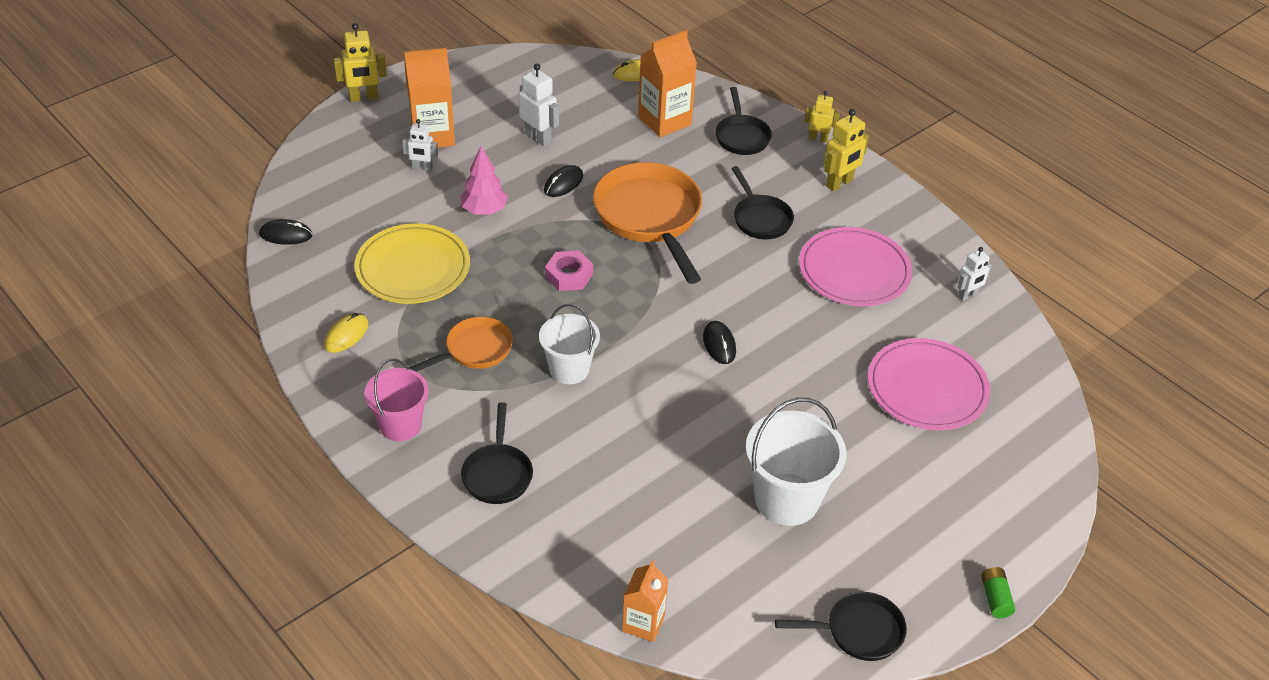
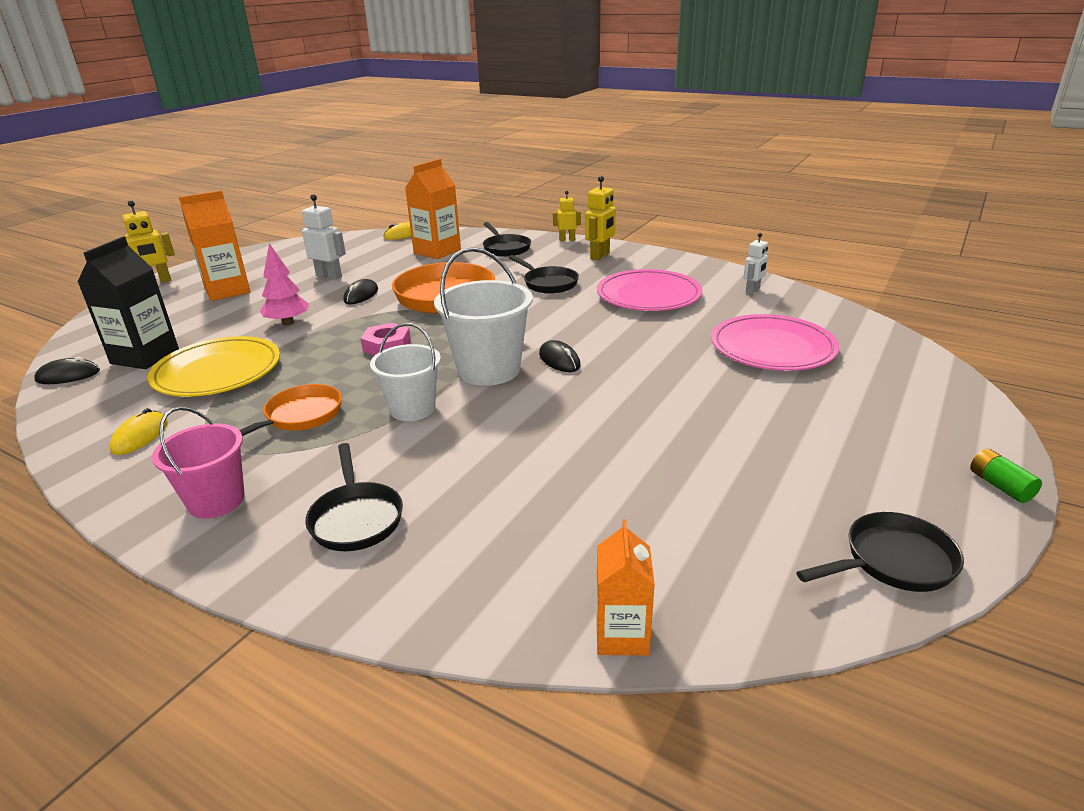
camera: 15 degrees left, 15 degrees down
(351, 226) = (145, 356): none -> black carton
(422, 168) = (219, 309): white robot -> none
(786, 499) = (709, 457): white bucket -> white bucket (489, 370)

